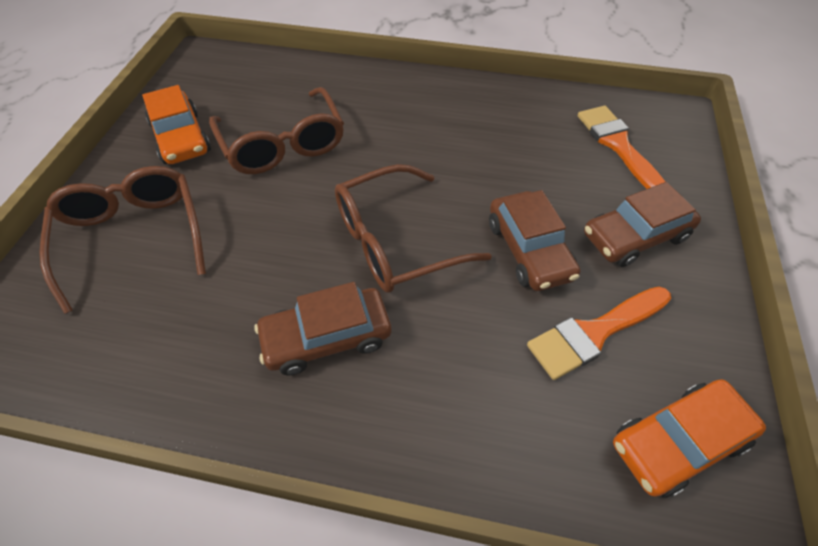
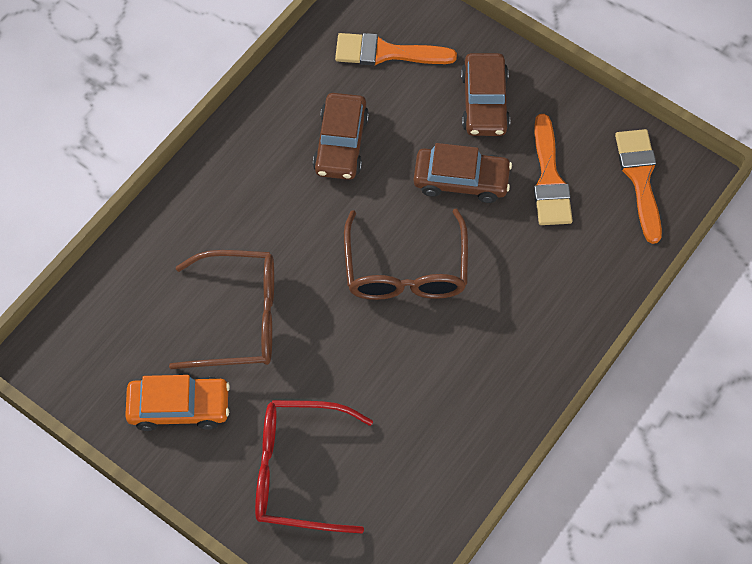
camera: 65 degrees left, 10 degrees up
(133, 237) = (298, 471): brown glasses -> red glasses
(327, 338) = (472, 350): brown car -> brown car (341, 143)
(678, 442) = (640, 178): orange car -> orange brush

